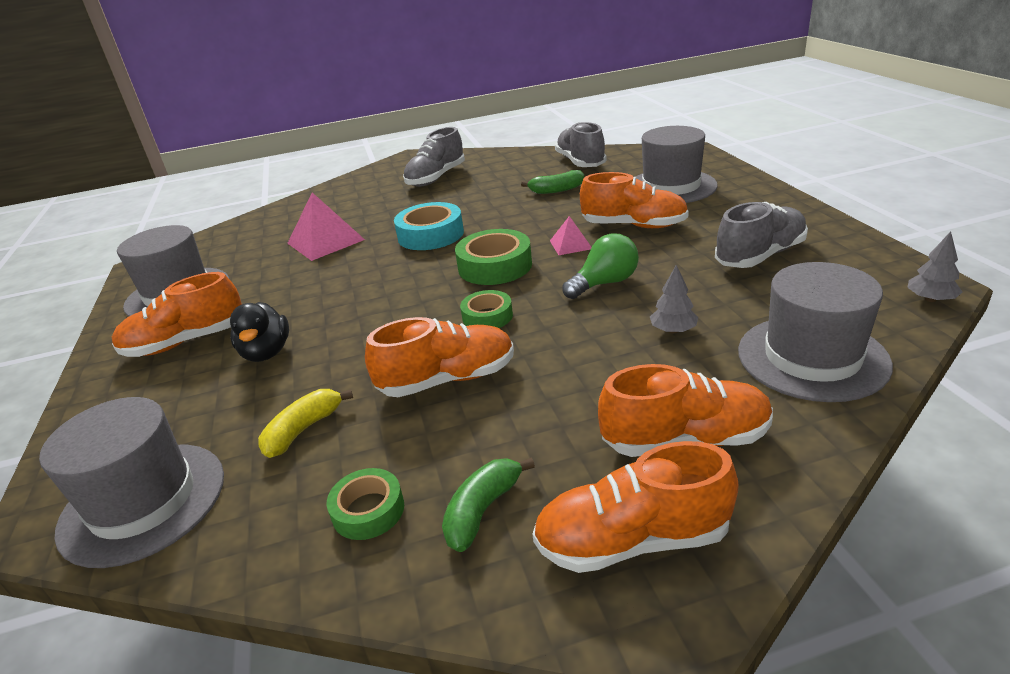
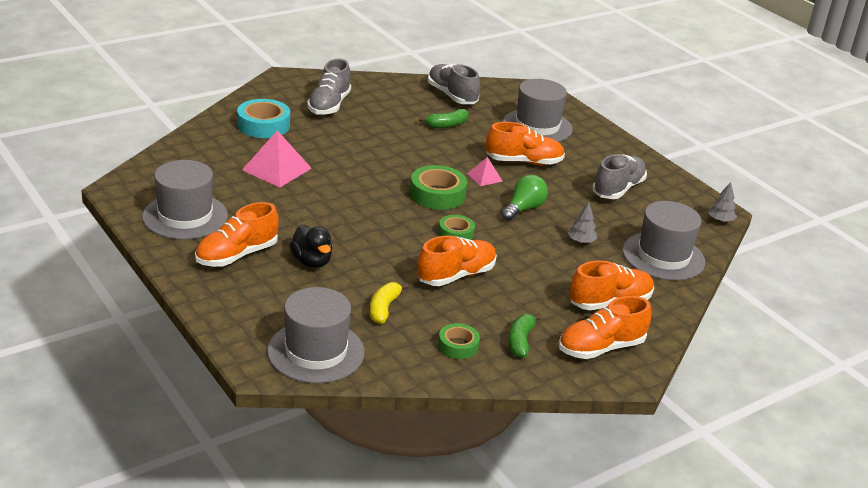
camera: 25 degrees left, 0 degrees up
(430, 235) = (366, 165): turquoise tape -> turquoise tape (263, 125)

